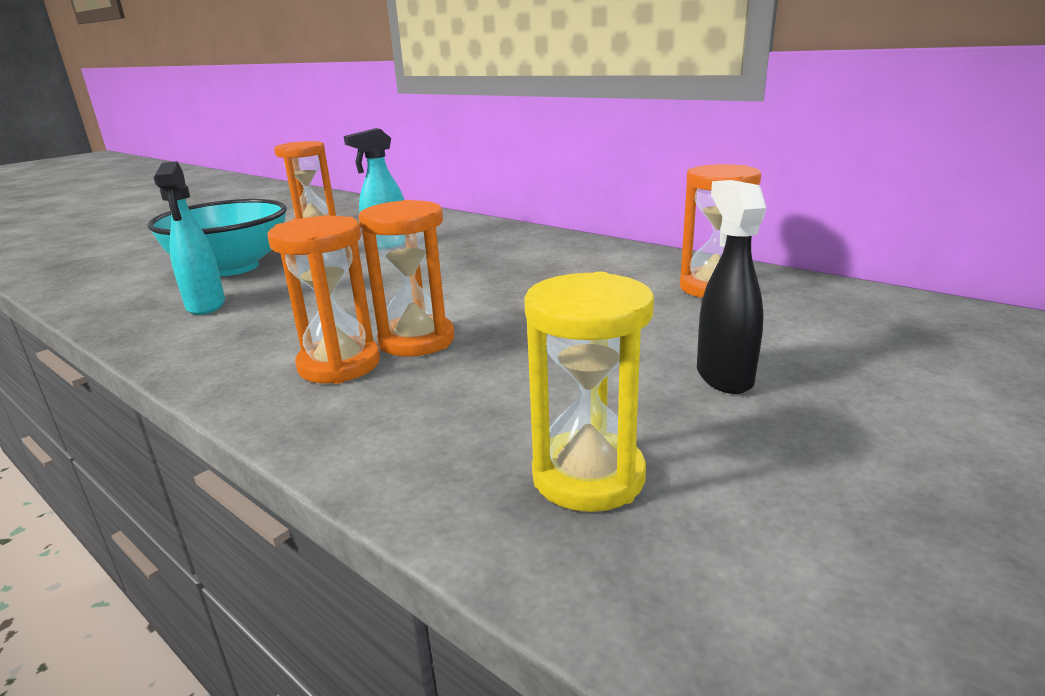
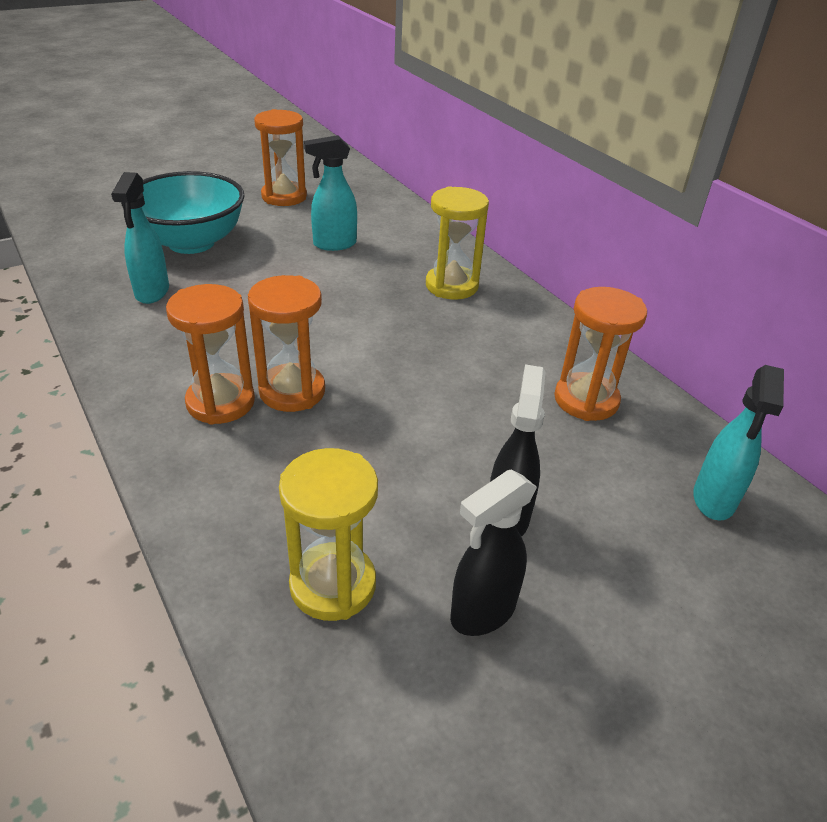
camera: 15 degrees right, 15 degrees up
(522, 248) = (451, 286): none -> yellow hourglass
(774, 453) = (482, 612): none -> black spray bottle
(893, 321) = (713, 500): none -> turquoise spray bottle

